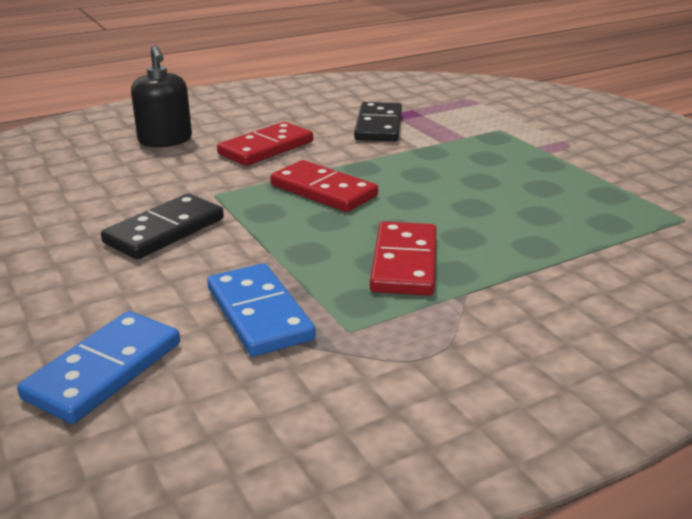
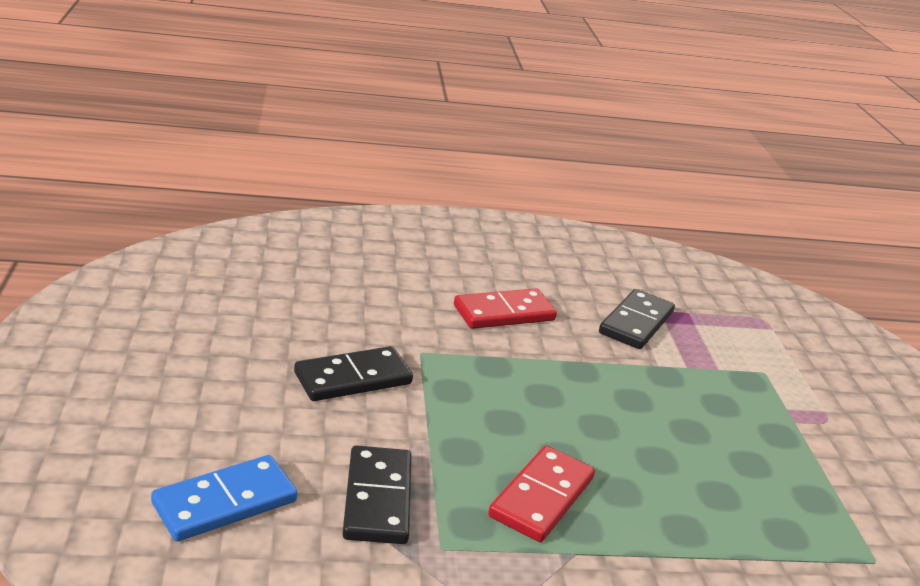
camera: 20 degrees right, 0 degrees up
(165, 140) = (416, 271): black soap dispenser -> none
(259, 314) = (377, 498): blue domino -> black domino
(323, 190) = (524, 385): red domino -> none

